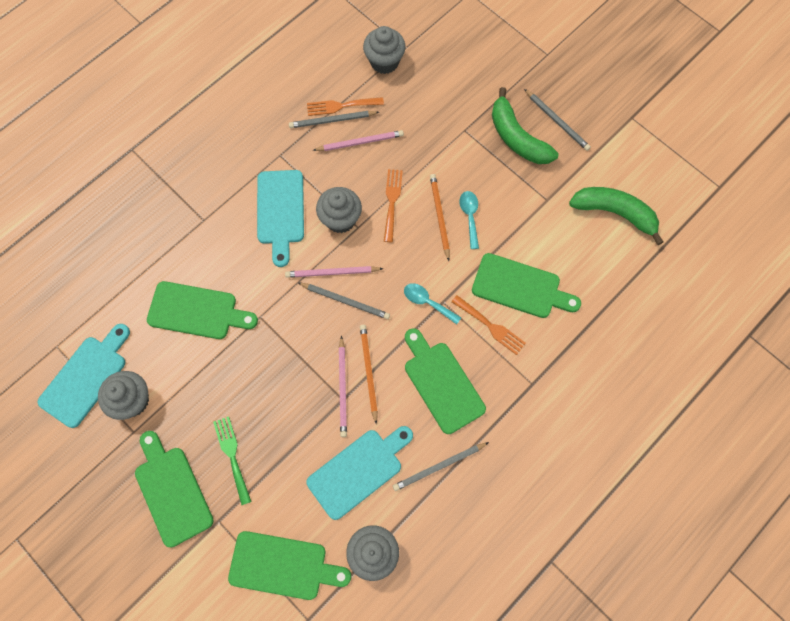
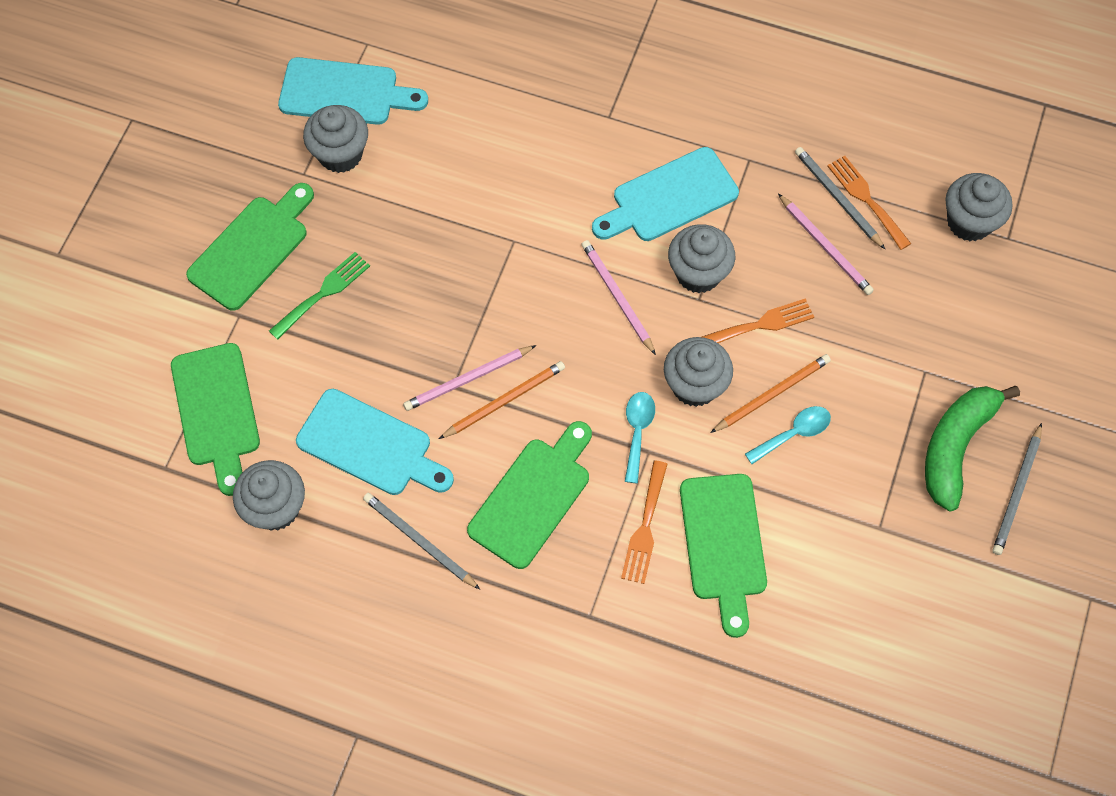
camera: 65 degrees right, 5 degrees down
(197, 311) = (485, 167): green cutting board -> none
(345, 301) = (586, 330): grey pencil -> none
(413, 256) = (695, 385): none -> grey cupcake
(614, 213) = (912, 632): green banana -> none

